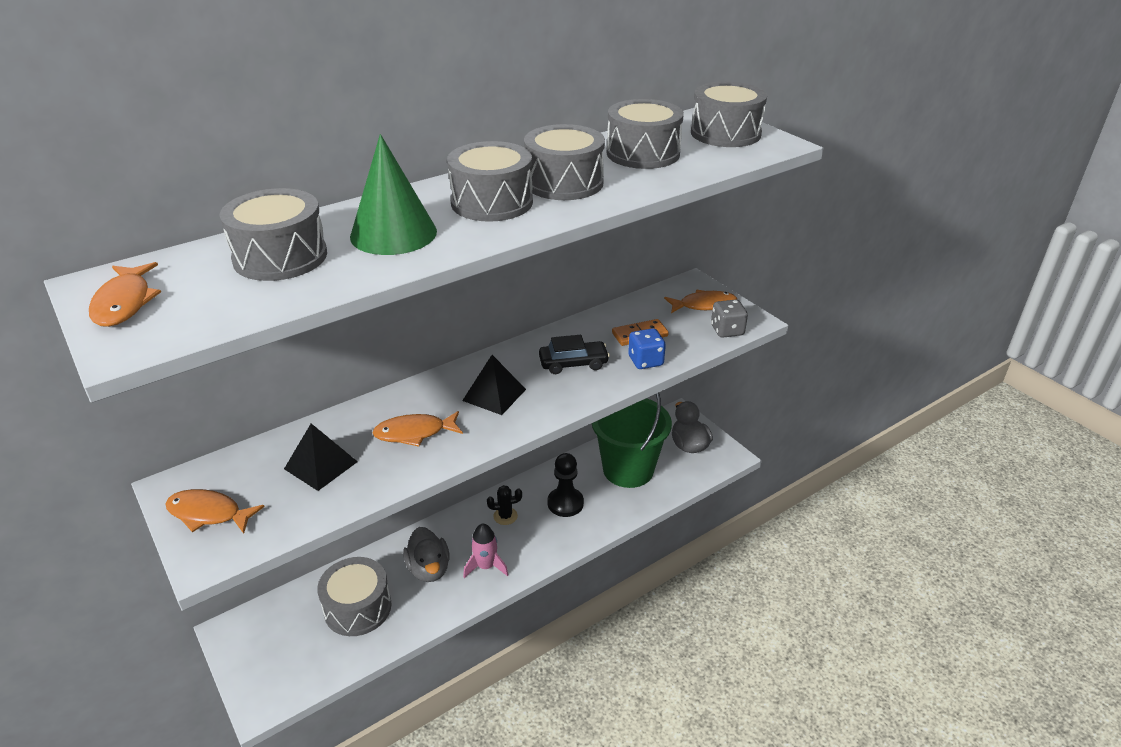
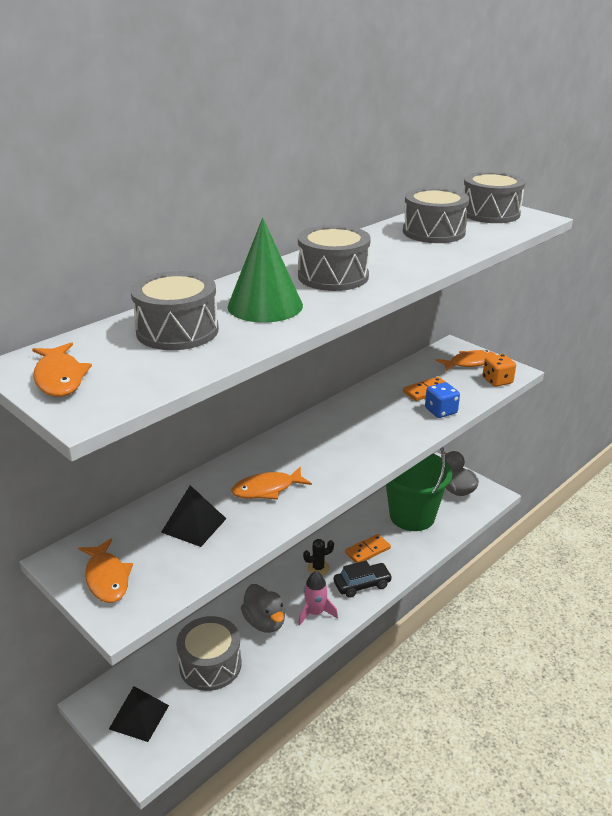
camera: 10 degrees left, 5 degrees down
(208, 513) = (107, 578): orange fish -> orange fish turned 120 degrees counterclockwise
(494, 394) = (323, 451): black pyramid -> black pyramid (139, 717)
(564, 183) = (383, 257): grey drum -> none
(565, 503) = (367, 550): black pawn -> orange domino
(573, 363) = (381, 419): black car -> black car (362, 584)
(727, 330) = (497, 381): grey dice -> orange dice

